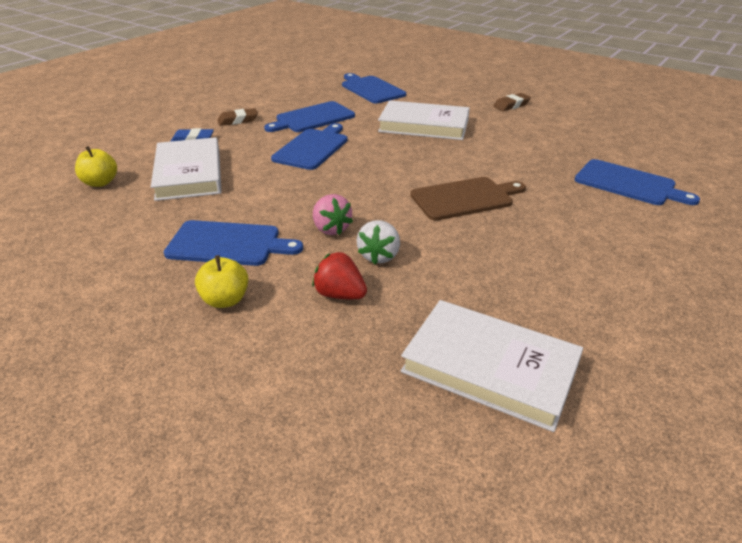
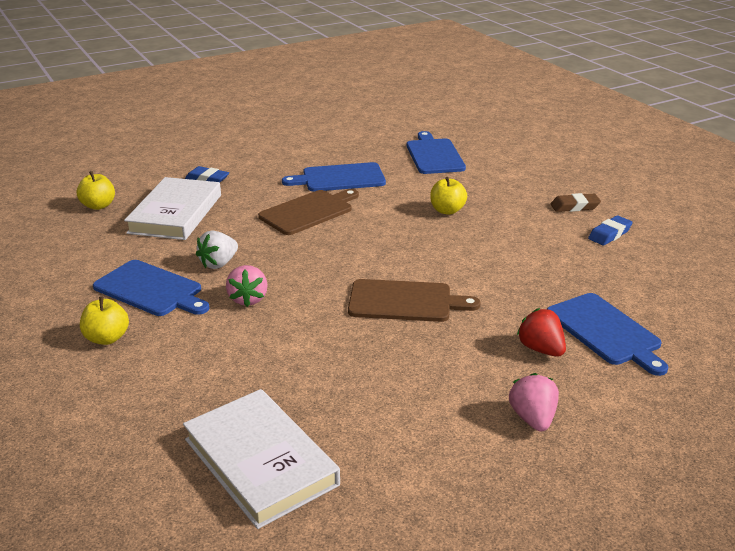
camera: 25 degrees right, 5 degrees down
(238, 120) = (266, 166): brown eraser -> none
(312, 148) = (309, 211): blue cutting board -> brown cutting board
(340, 294) = (199, 361): red strawberry -> red strawberry (541, 349)
(379, 256) = (265, 336): white strawberry -> white strawberry (219, 264)
(424, 125) = (447, 210): white book -> yellow apple
(555, 119) = (609, 234): none -> blue eraser
(654, 260) = (532, 418): none -> pink strawberry

